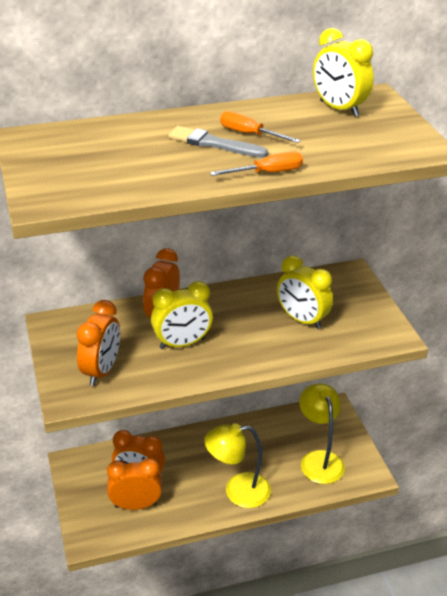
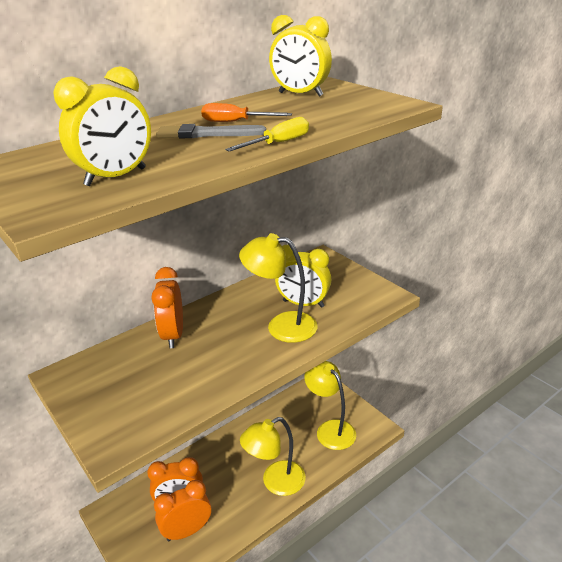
camera: 20 degrees left, 5 degrees down
(101, 371) = (135, 406): orange clock -> none
(182, 343) = (205, 355): yellow clock -> yellow clock (116, 177)
(267, 173) = (278, 143): orange screwdriver -> yellow screwdriver
(267, 336) = (281, 326): none -> yellow lamp

